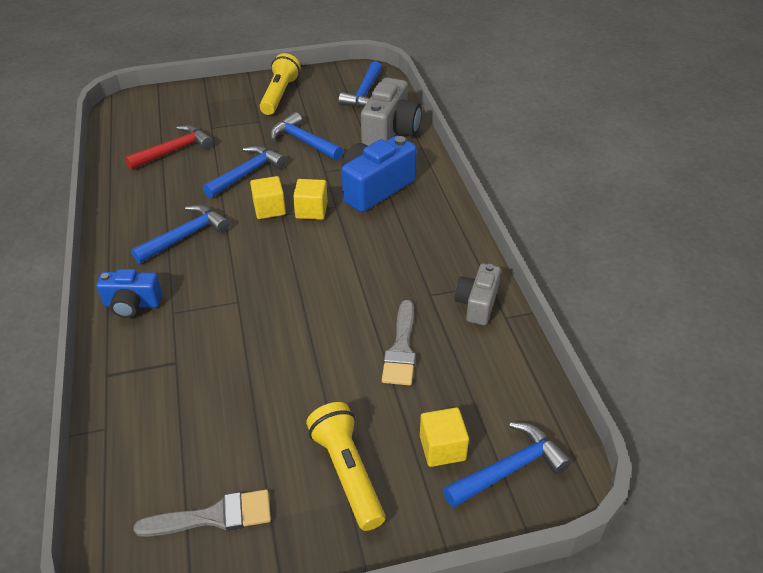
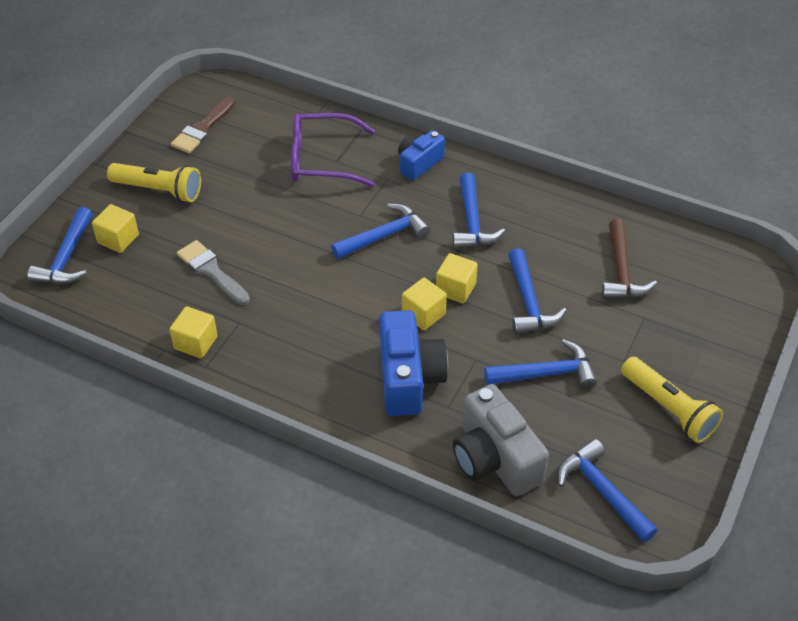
camera: 130 degrees right, 5 degrees up
(174, 150) = (621, 271): red hammer -> brown hammer
(182, 372) = (323, 160): none -> purple glasses
(214, 516) = (202, 129): grey brush -> brown brush
(250, 273) = (384, 236): none -> blue hammer
(477, 304) = (196, 343): grey camera -> yellow cube

